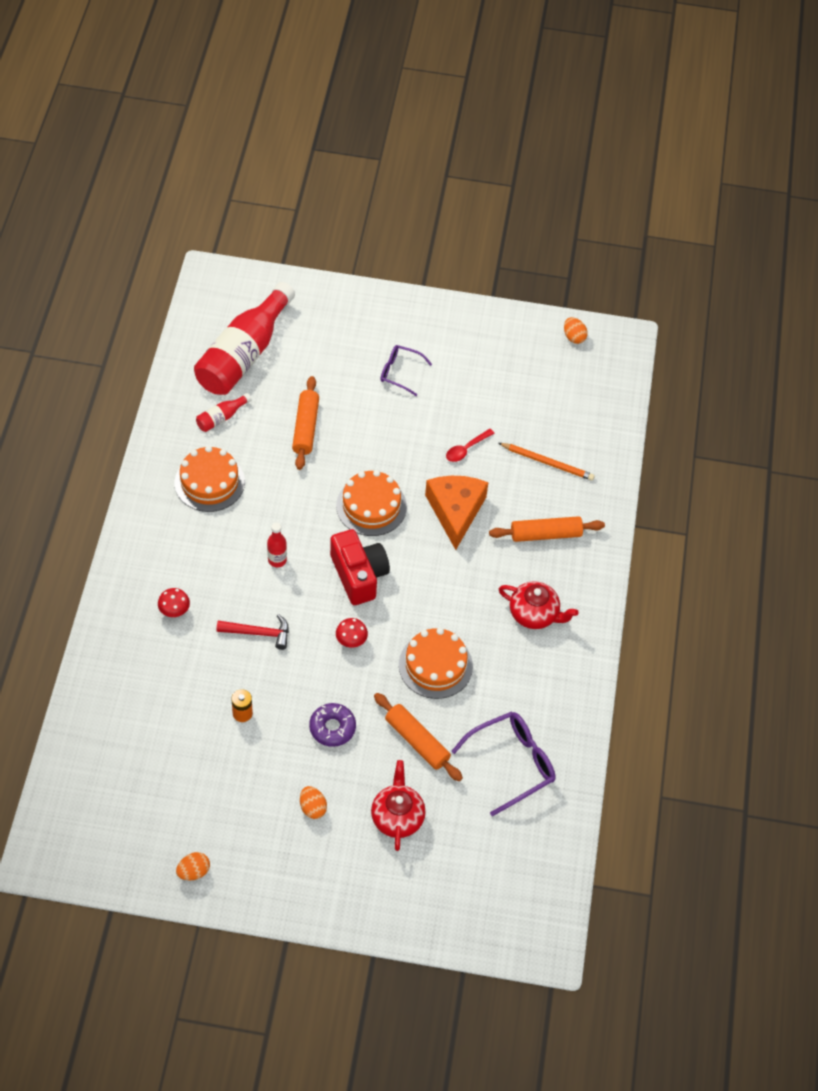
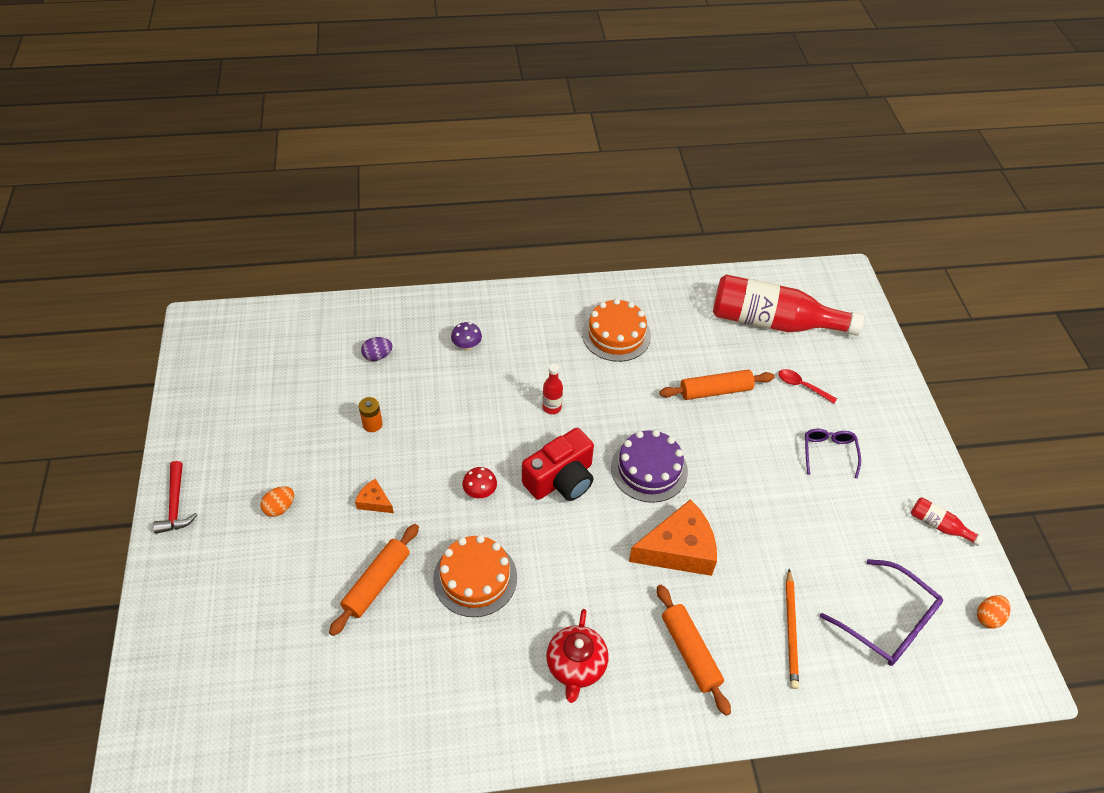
camera: 75 degrees right, 5 degrees down
(156, 693) = (377, 356): none -> purple egg
(174, 611) = (467, 346): red mushroom -> purple mushroom
(194, 871) = (197, 431): orange egg -> none
(221, 418) = (692, 325): red bottle -> red bottle (939, 525)
(259, 633) = (464, 414): red hammer -> red hammer (176, 505)
(332, 728) = (374, 501): purple donut -> orange cheese
(371, 506) = (649, 469): orange cake -> purple cake
(397, 817) = (282, 587): red teapot -> none
(466, 449) = (765, 540): red spoon -> red spoon (802, 386)
(512, 764) = (370, 688): purple glasses -> purple glasses (888, 622)

